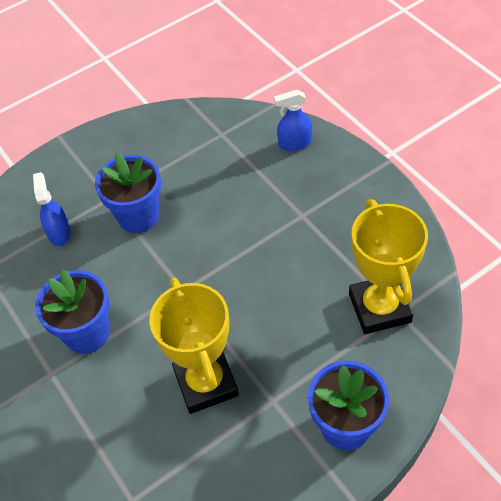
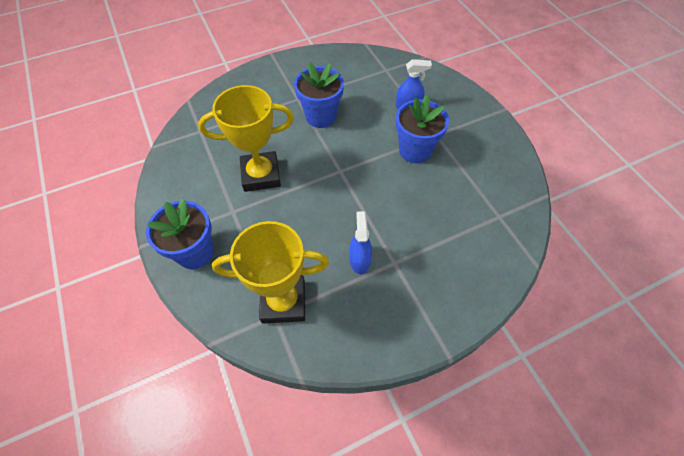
camera: 95 degrees right, 5 degrees up
(294, 143) = (482, 273): blue spray bottle -> blue spray bottle (359, 260)

